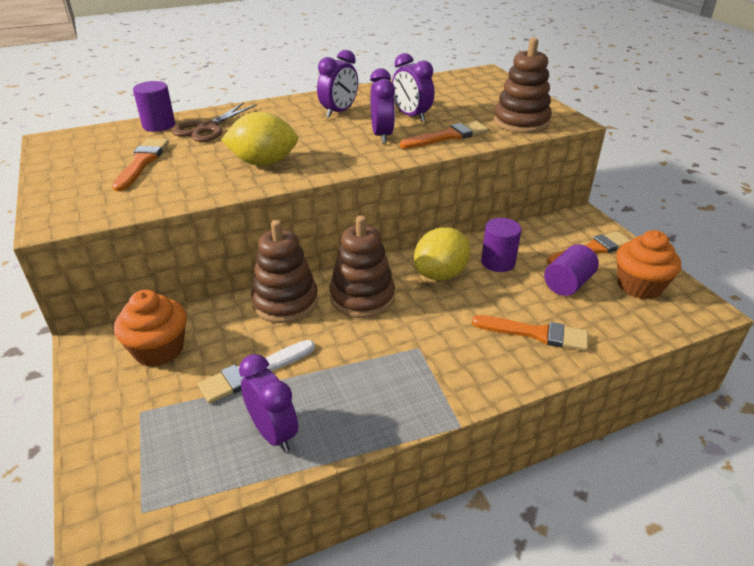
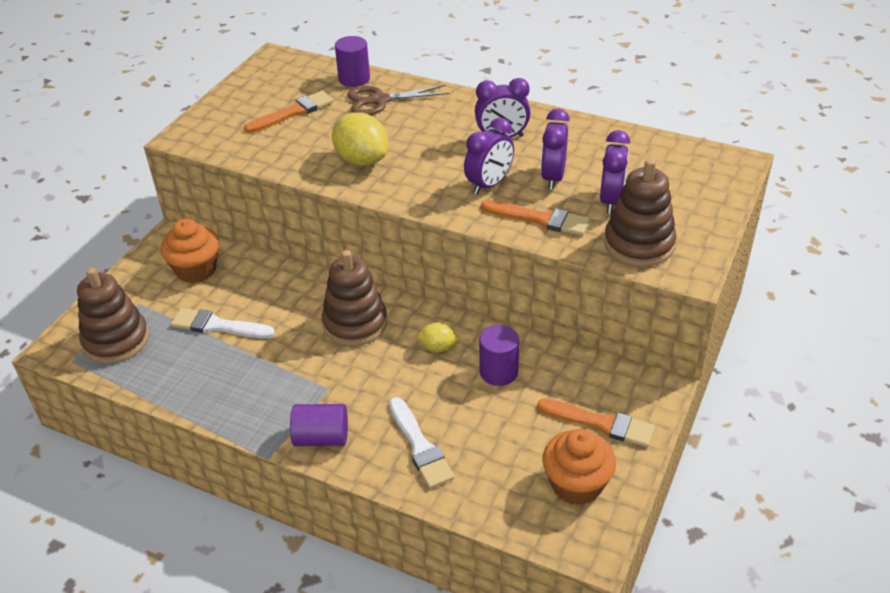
camera: 50 degrees right, 5 degrees up
(273, 433) = (175, 372): purple clock -> purple clock (611, 201)
(285, 302) = (305, 289): brown stacking toy -> brown stacking toy (116, 340)
(440, 274) = (437, 347): yellow lemon -> yellow lemon, size x0.54
(536, 333) = (420, 446): orange brush -> white brush
(568, 284) = (519, 433): purple cylinder -> purple cylinder (321, 438)

